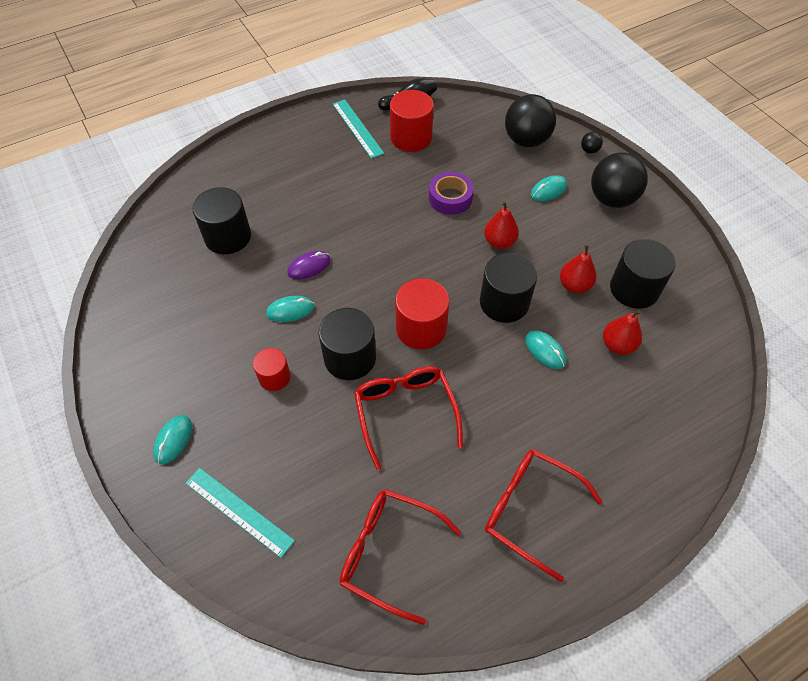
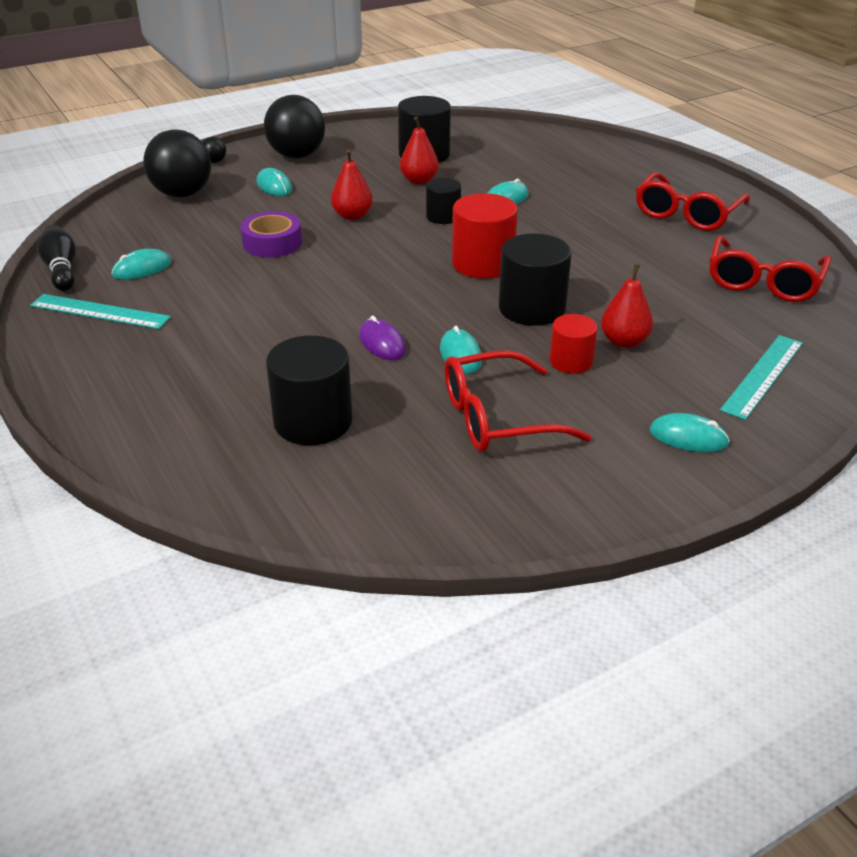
camera: 90 degrees left, 20 degrees down
(357, 128) = (100, 311): turquoise ruler -> turquoise ruler turned 45 degrees clockwise
(405, 413) = (600, 273): red glasses -> red glasses (499, 418)
(411, 137) = (142, 269): red cylinder -> turquoise mouse
(504, 302) = (443, 216): black cylinder -> black cylinder, size x0.60
(617, 345) = (494, 166): red pear -> red pear (624, 341)

